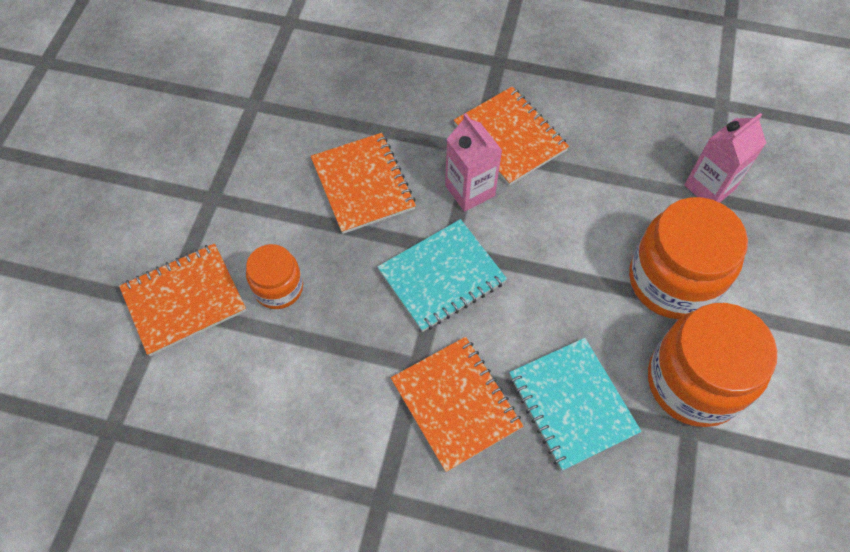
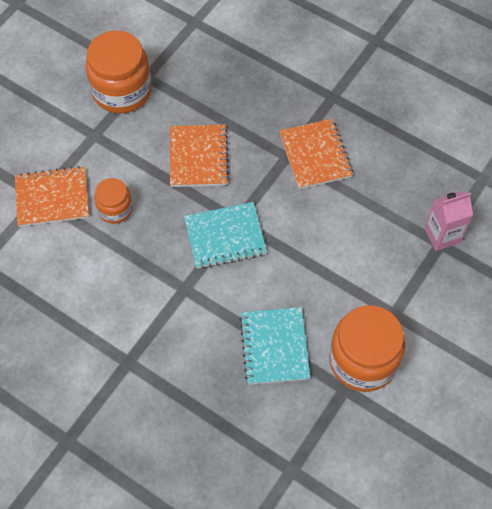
camera: 20 degrees right, 0 degrees up
(456, 404) = (199, 321): orange notebook -> none
(470, 190) = (270, 184): pink carton -> none
(672, 280) = (382, 290): orange jar -> orange jar (122, 90)

